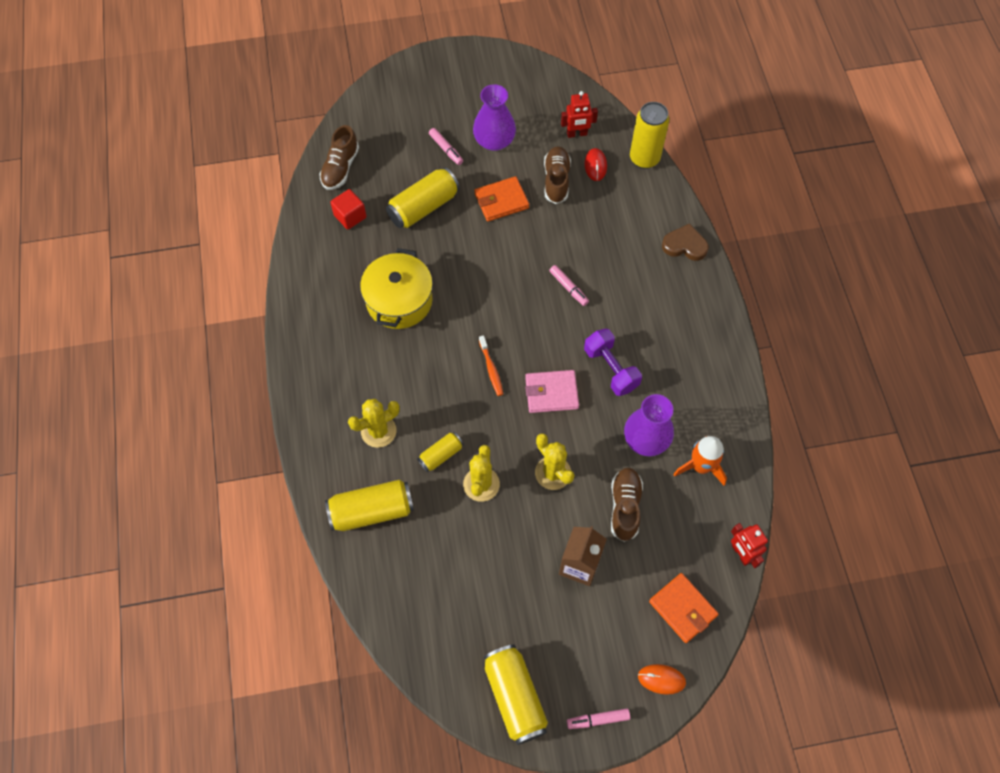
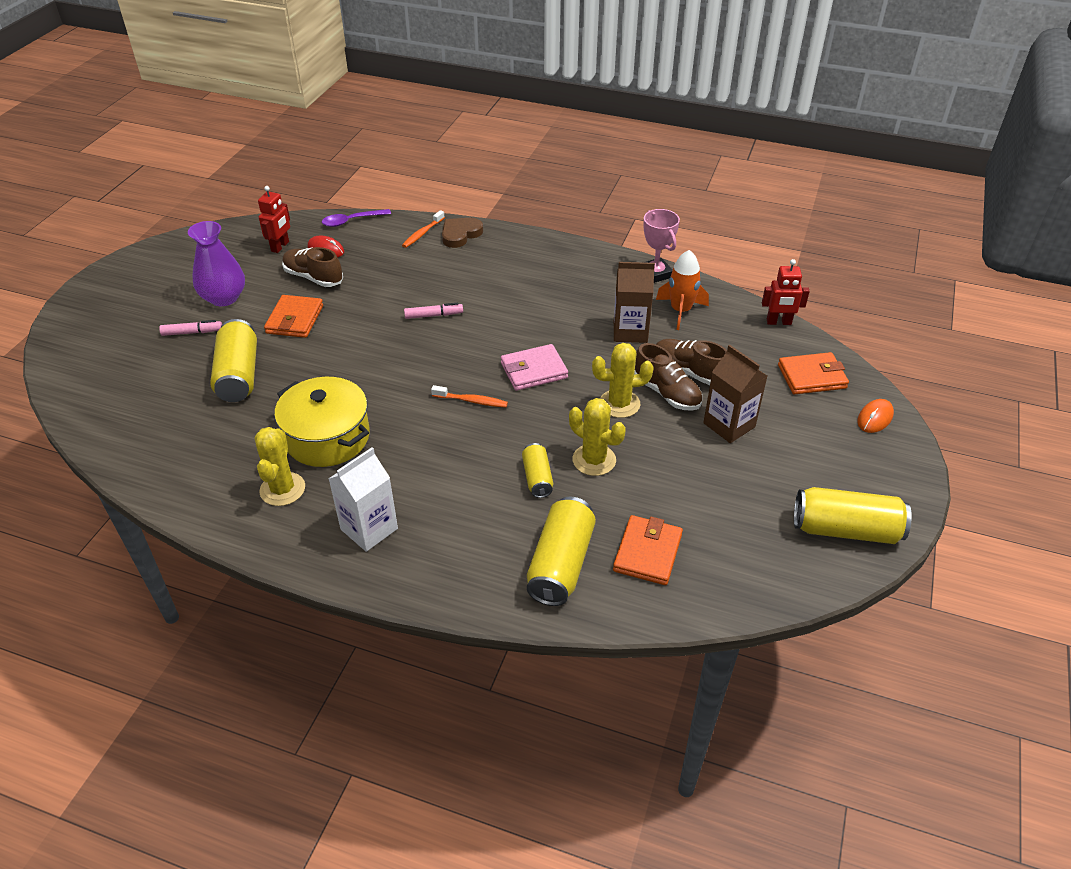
camera: 60 degrees left, 20 degrees down
(336, 377) = (369, 529): none -> white carton
(340, 168) = (114, 419): brown shoe -> brown shoe (666, 393)
(350, 216) = (183, 435): red cube -> none
(378, 431) = (468, 518): yellow cactus -> yellow cactus (282, 489)
(412, 563) = (647, 553): none -> orange wallet
(551, 393) = (534, 370): pink wallet -> pink wallet turned 45 degrees clockwise
(598, 719) = (897, 477): pink marker -> none
(611, 369) = (541, 324): purple dumbbell -> none
(644, 158) = (351, 221): yellow can -> purple spoon
(646, 439) = (630, 331): purple vase -> brown carton
(665, 217) = (422, 233): none -> orange toothbrush
(740, 423) = (655, 274): none -> pink trophy

